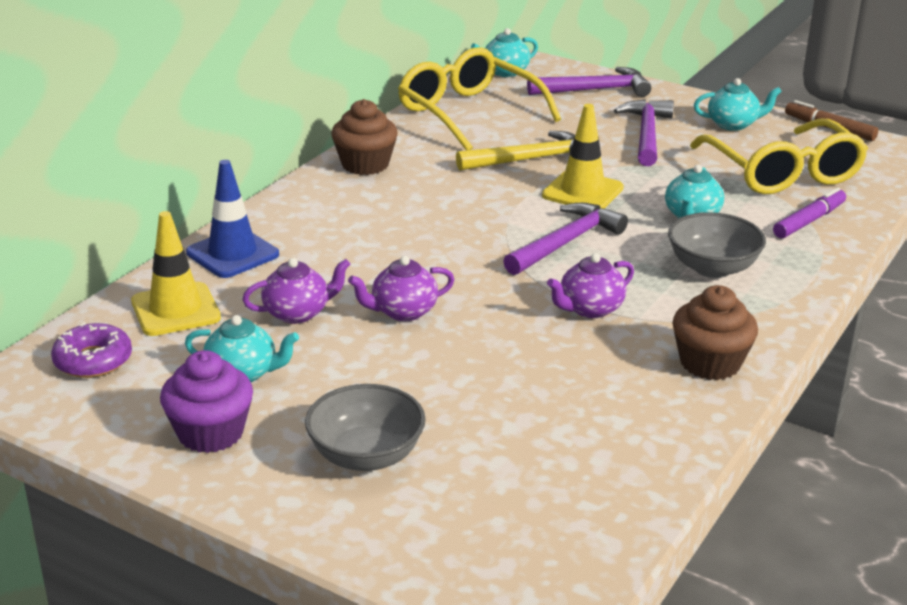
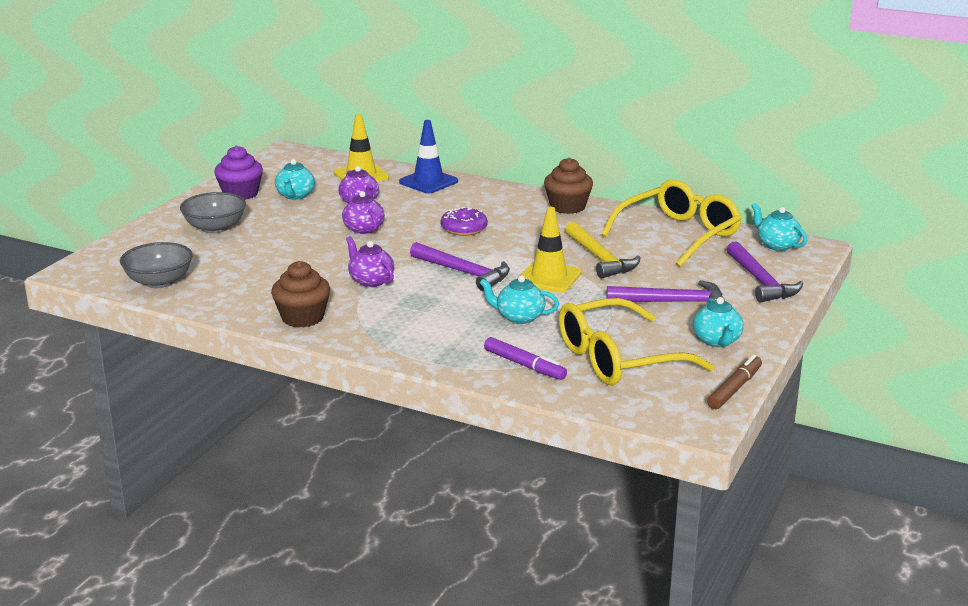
camera: 85 degrees right, 5 degrees down
(93, 360) = (309, 164): purple donut -> purple donut (464, 228)
(712, 268) = (435, 323): grey bowl -> grey bowl (159, 282)

